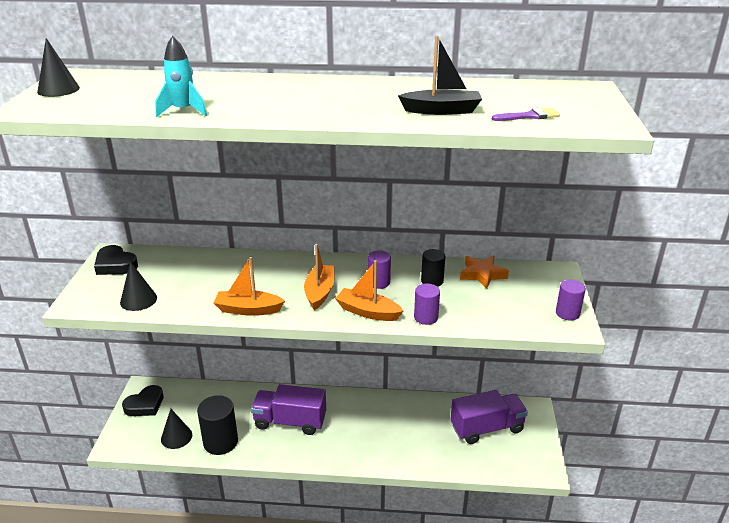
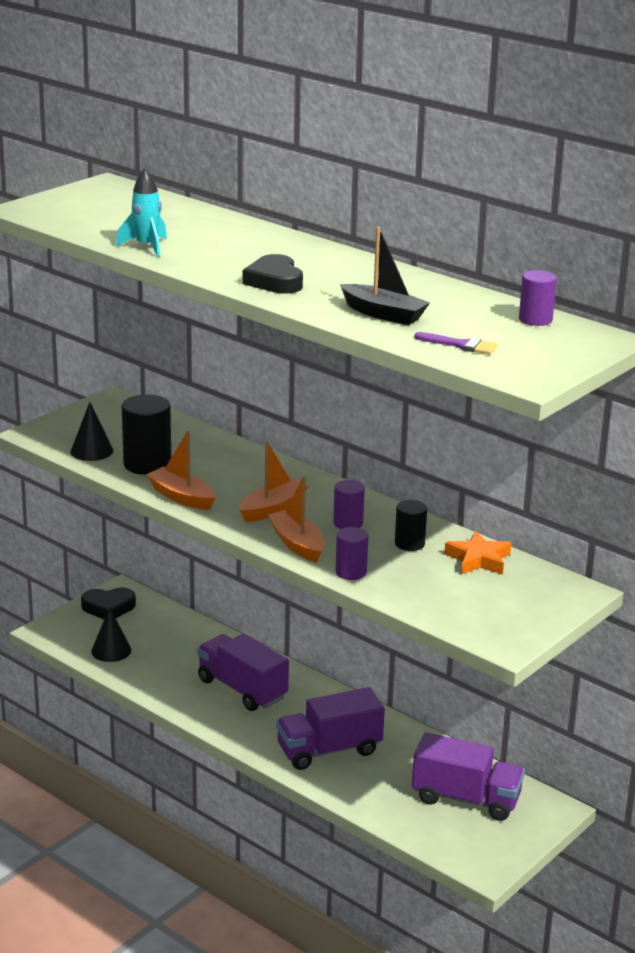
camera: 35 degrees right, 5 degrees down
(58, 89) = (75, 196): black cone -> none
(115, 265) = (106, 411): black heart -> black heart (274, 281)
(220, 442) = (150, 675): black cylinder -> black cylinder (147, 464)
(383, 437) = (329, 750): none -> purple truck
(567, 313) = (518, 631): purple cylinder -> purple cylinder (535, 320)

